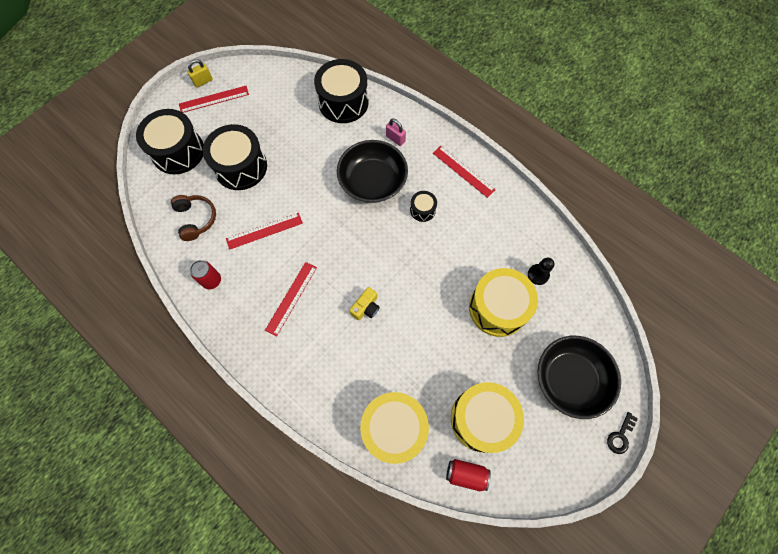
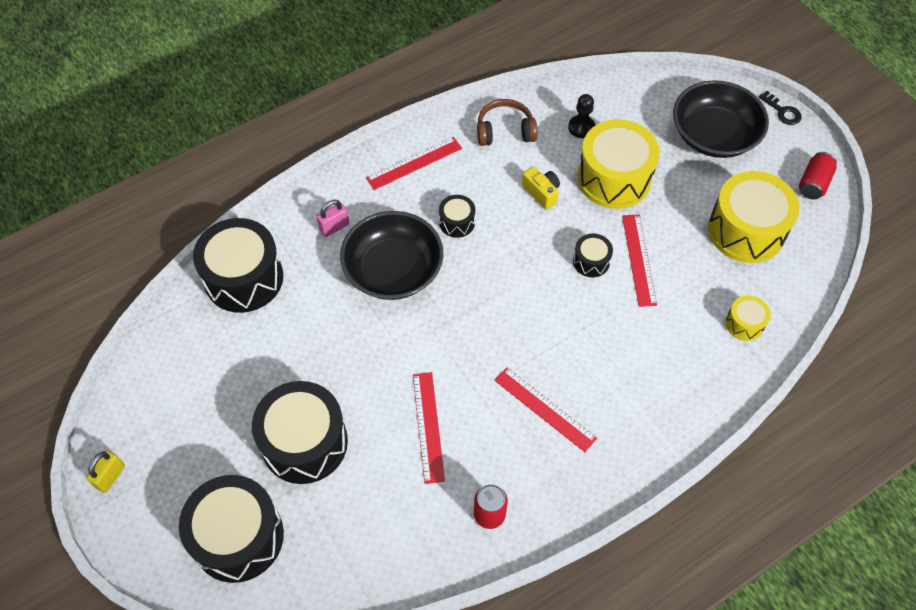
camera: 75 degrees left, 10 degrees down
(196, 219) = (377, 524): brown headphones -> brown headphones (505, 131)
(203, 81) = (110, 476): yellow padlock -> yellow padlock turned 45 degrees clockwise
(214, 99) = (156, 464): red ruler -> red ruler (639, 259)
(366, 307) = (580, 319): yellow camera -> yellow camera (541, 192)
(394, 428) = (744, 323): yellow drum -> yellow drum, size x0.47
(417, 305) = (591, 261): none -> black drum
(466, 474) = (807, 262): red can -> red can (813, 183)

